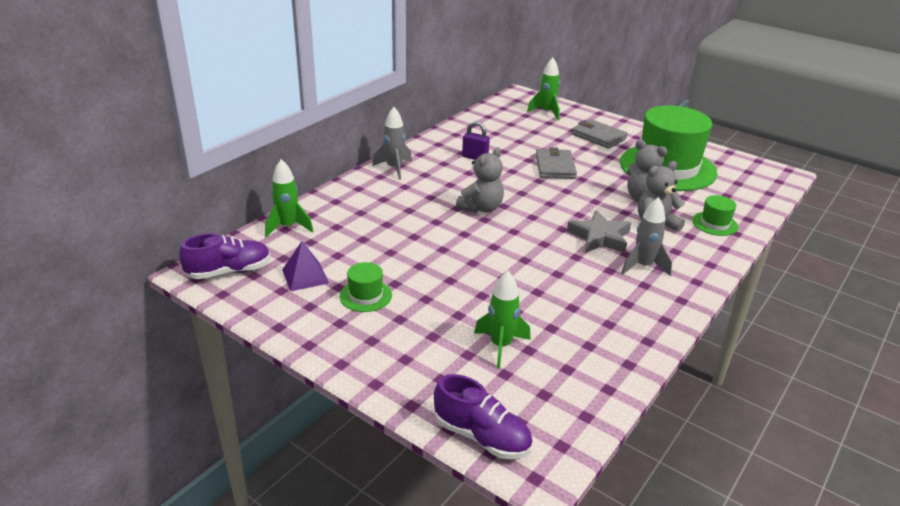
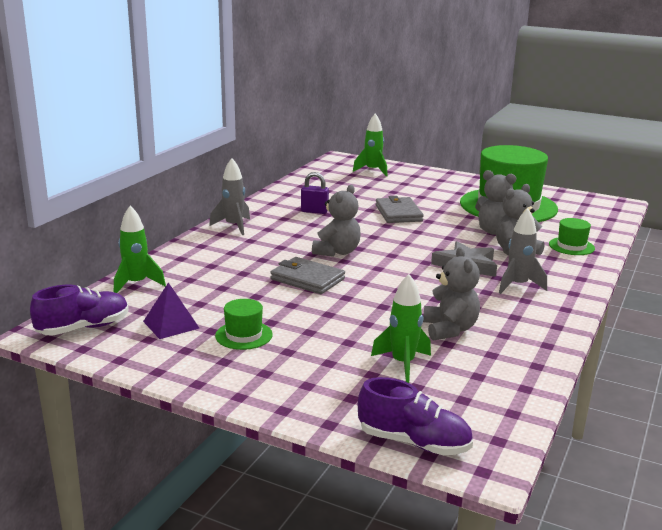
camera: 10 degrees left, 10 degrees down
(558, 311) = (449, 329): none -> grey teddy bear
(598, 136) = (431, 186): grey wallet -> grey wallet (307, 279)

